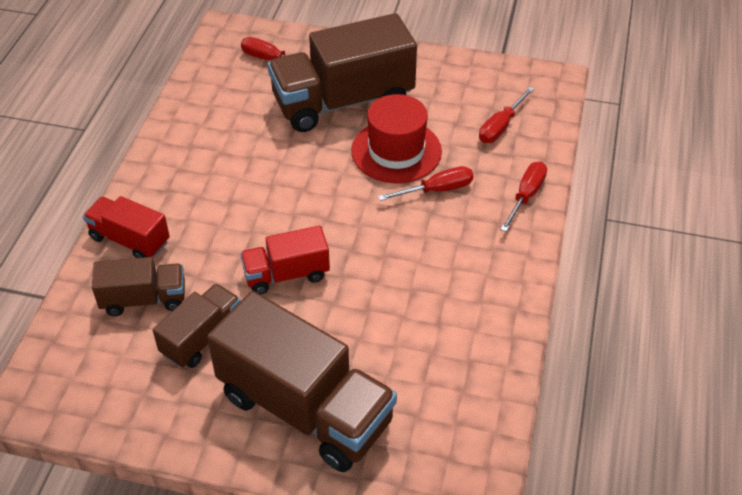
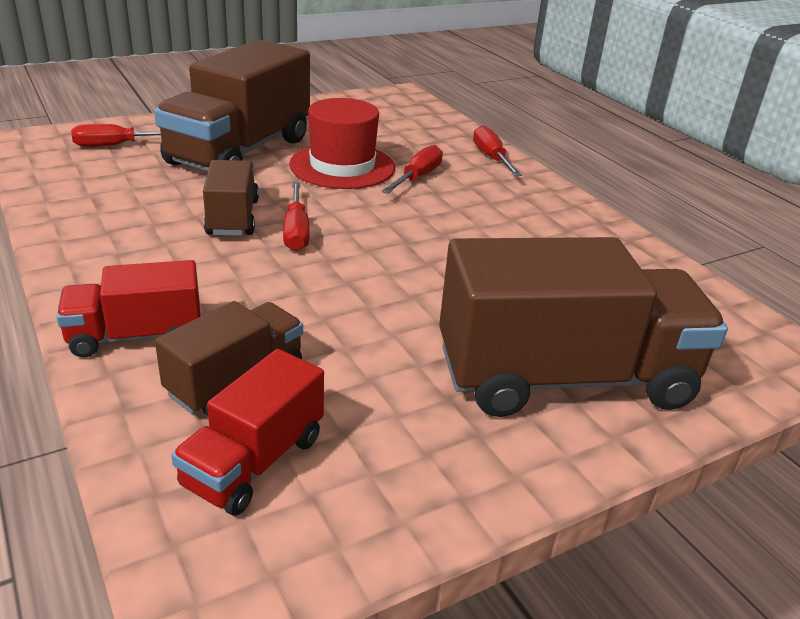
camera: 45 degrees left, 15 degrees down
(202, 337) = (362, 379): brown truck -> brown truck (233, 217)
(286, 274) = (374, 285): red truck -> red truck (254, 461)
(500, 126) = (405, 127): red screwdriver -> red screwdriver (296, 231)

